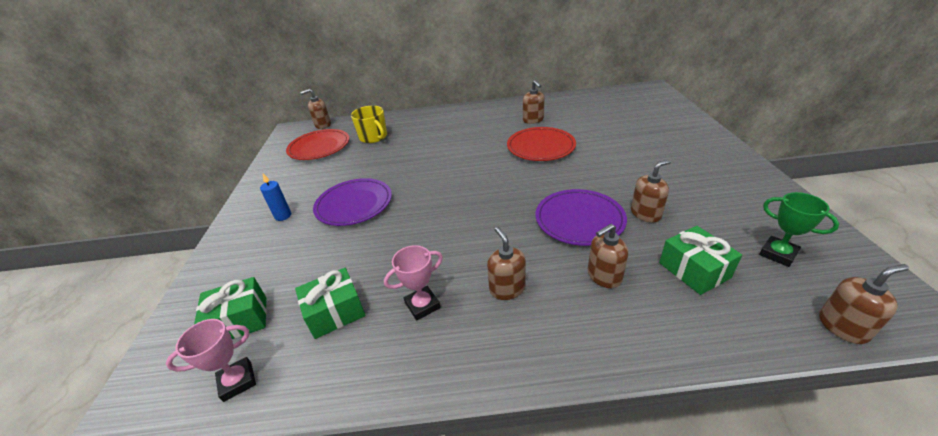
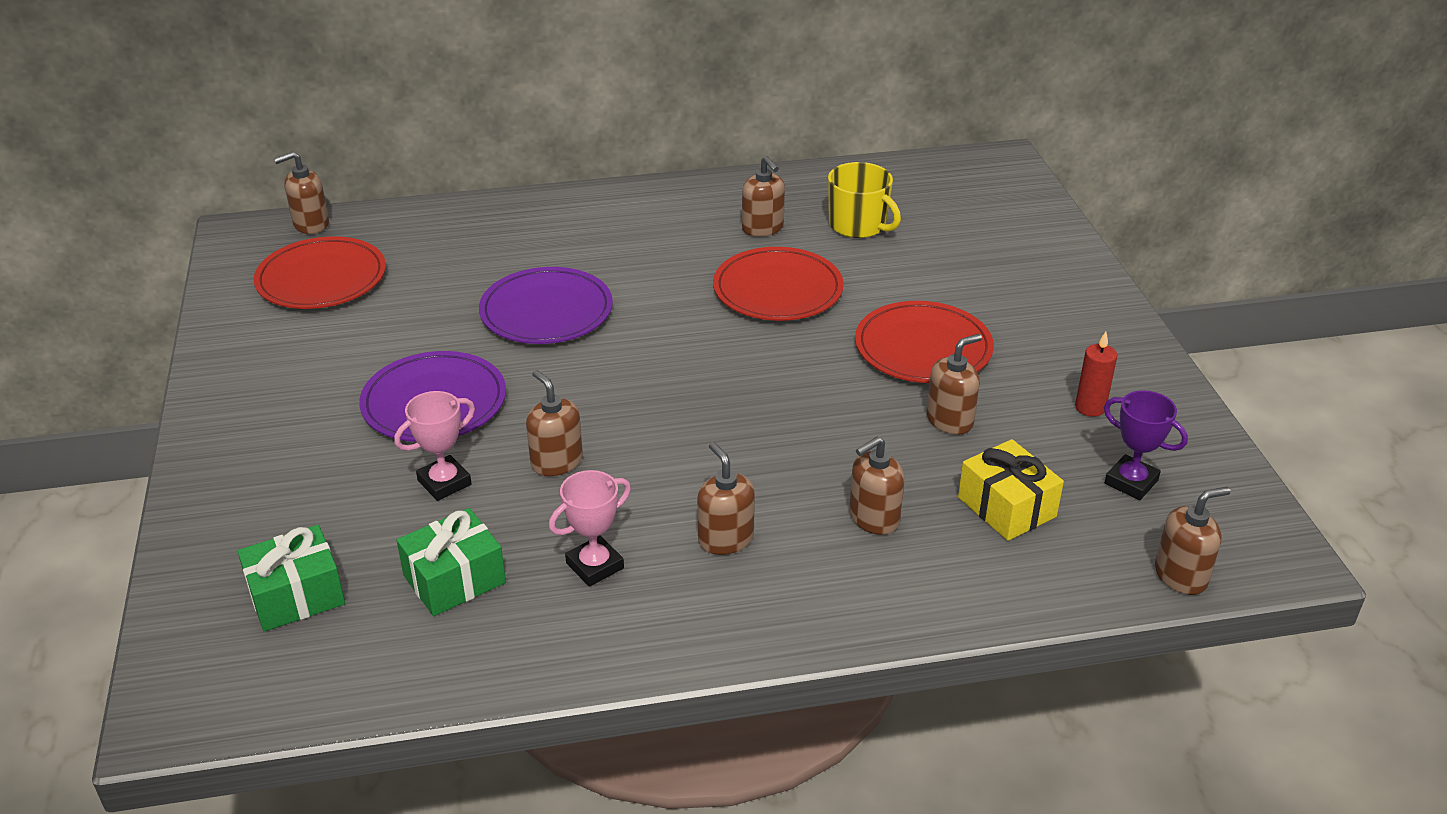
camera: 10 degrees left, 0 degrees up
(237, 381) = (331, 674): pink trophy -> pink trophy (444, 482)
(283, 216) = (300, 424): blue candle -> none
(374, 137) = (435, 258): yellow mug -> yellow mug (858, 225)
(411, 237) = (556, 462): none -> brown soap dispenser
(579, 219) = (842, 430): purple plate -> purple plate (546, 311)
(623, 174) = (923, 348): none -> red plate
(694, 270) = (1006, 507): green gift -> yellow gift
(734, 206) = (1090, 407): none -> red candle
(778, 254) = (1131, 482): green trophy -> purple trophy

